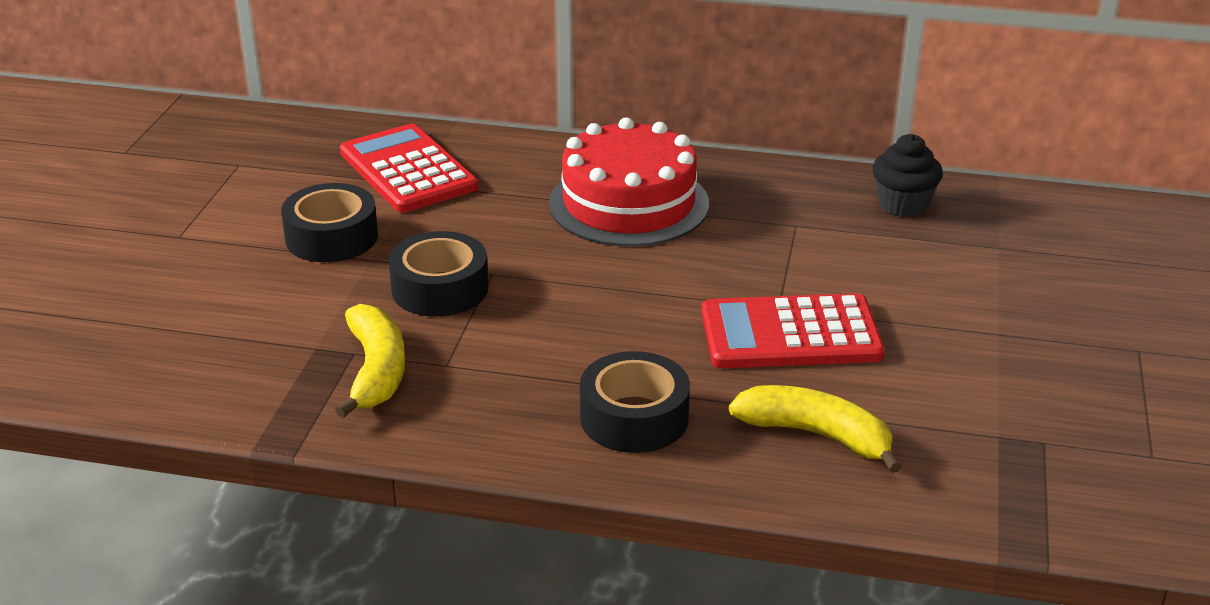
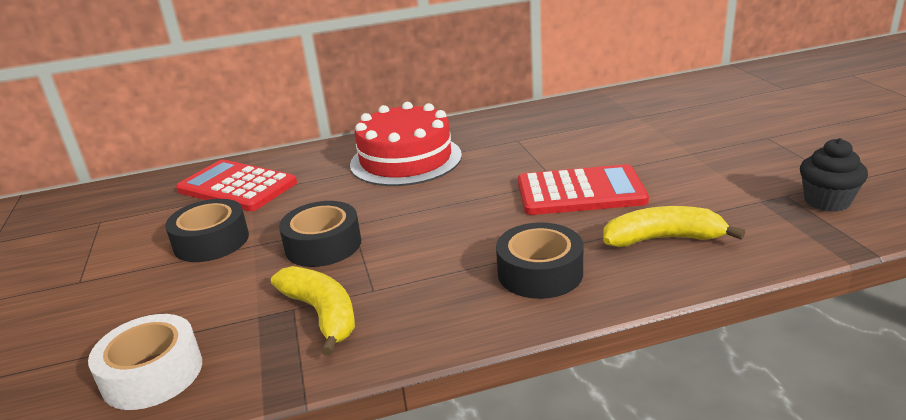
camera: 25 degrees left, 5 degrees down
(185, 369) = (152, 374): none -> white tape
(790, 334) = (580, 192): red calculator -> red calculator turned 150 degrees counterclockwise
(903, 205) = (564, 114): black cupcake -> black cupcake (827, 201)

